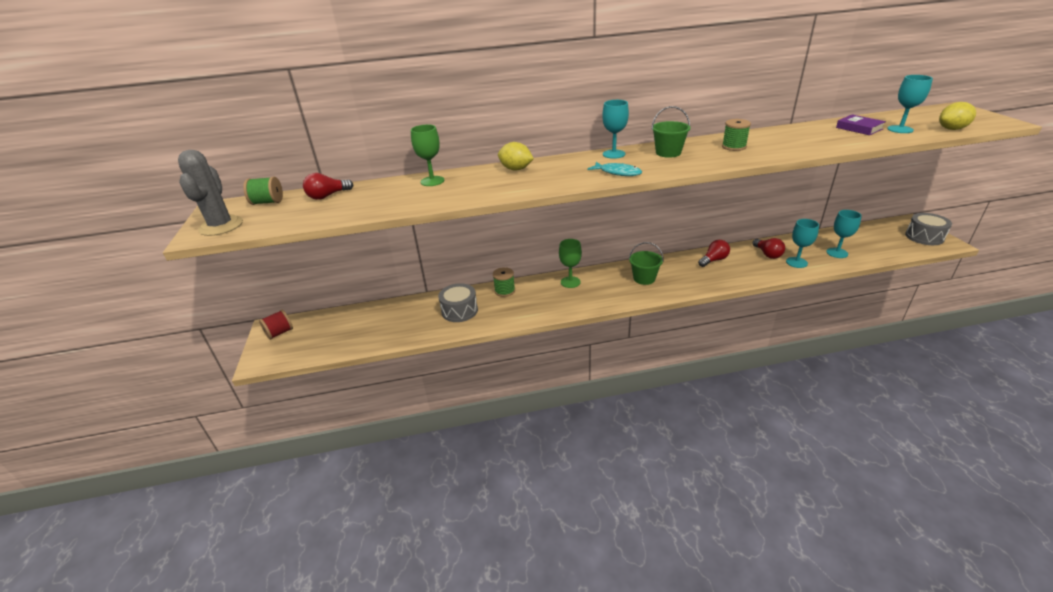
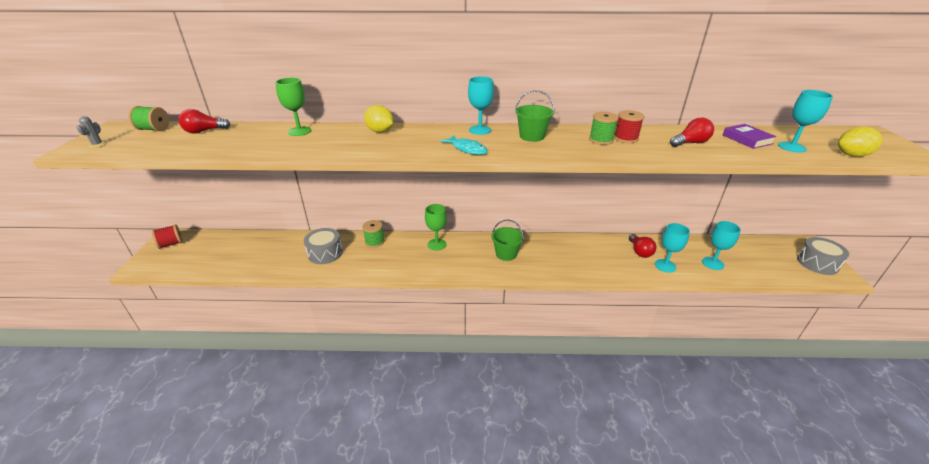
camera: 10 degrees right, 0 degrees up
(221, 226) = (97, 145): grey cactus -> grey cactus, size x0.42
(713, 260) = (583, 248): red light bulb -> red light bulb (690, 143)
(754, 142) = (625, 138): none -> red spool

